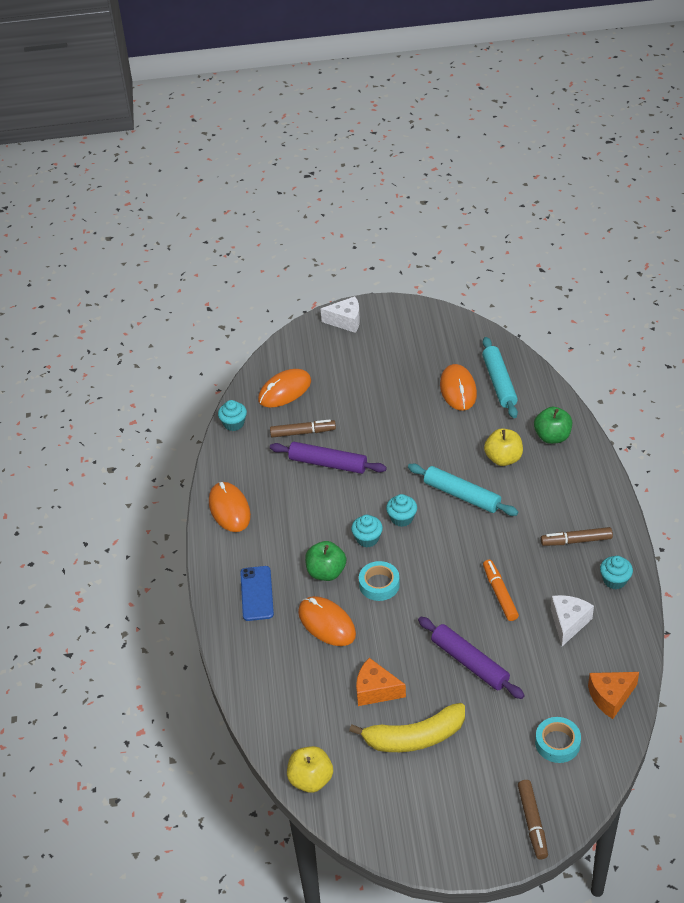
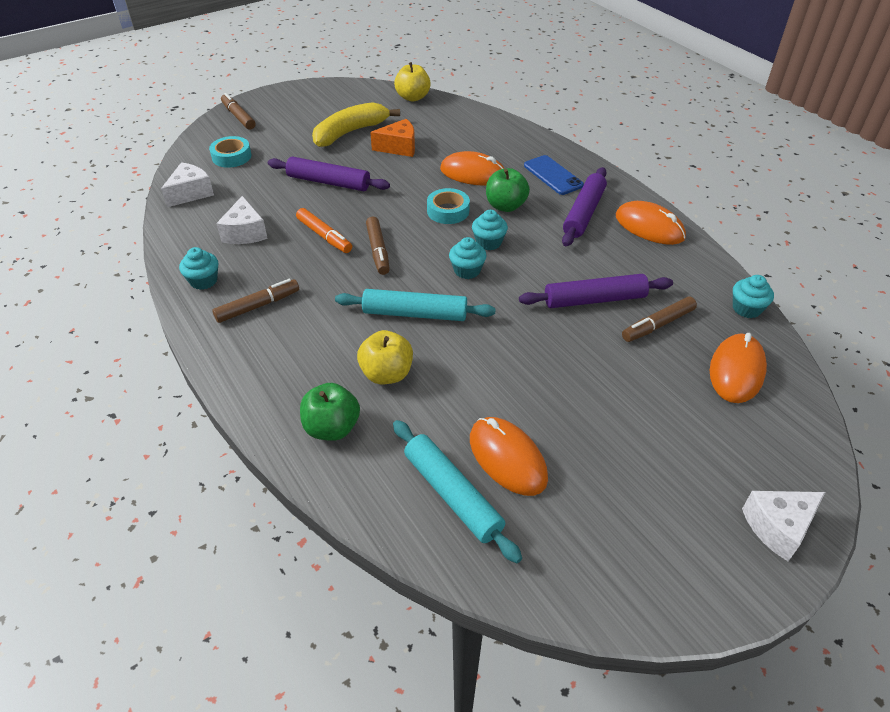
camera: 150 degrees right, 0 degrees up
(268, 541) = (583, 213): none -> purple rolling pin
(461, 562) = (378, 251): none -> brown marker
(610, 697) = (191, 193): orange cheese -> white cheese

